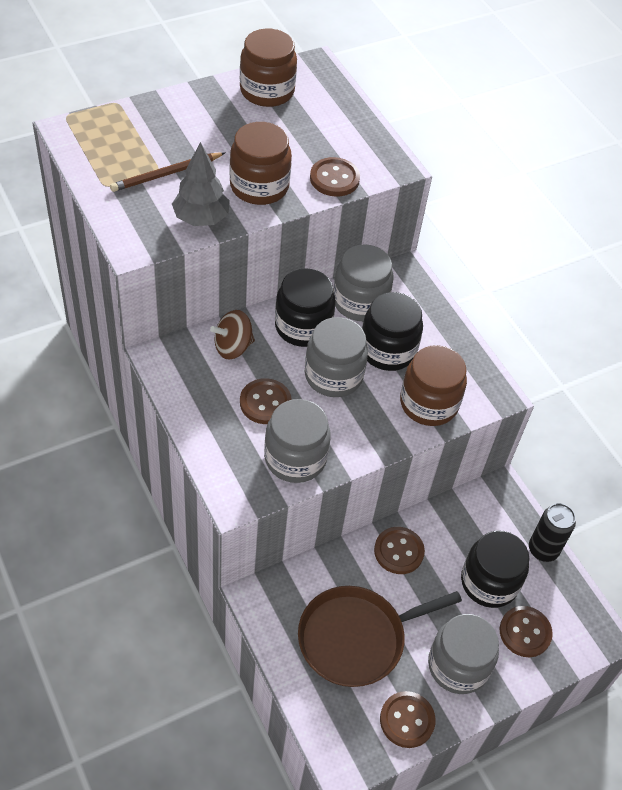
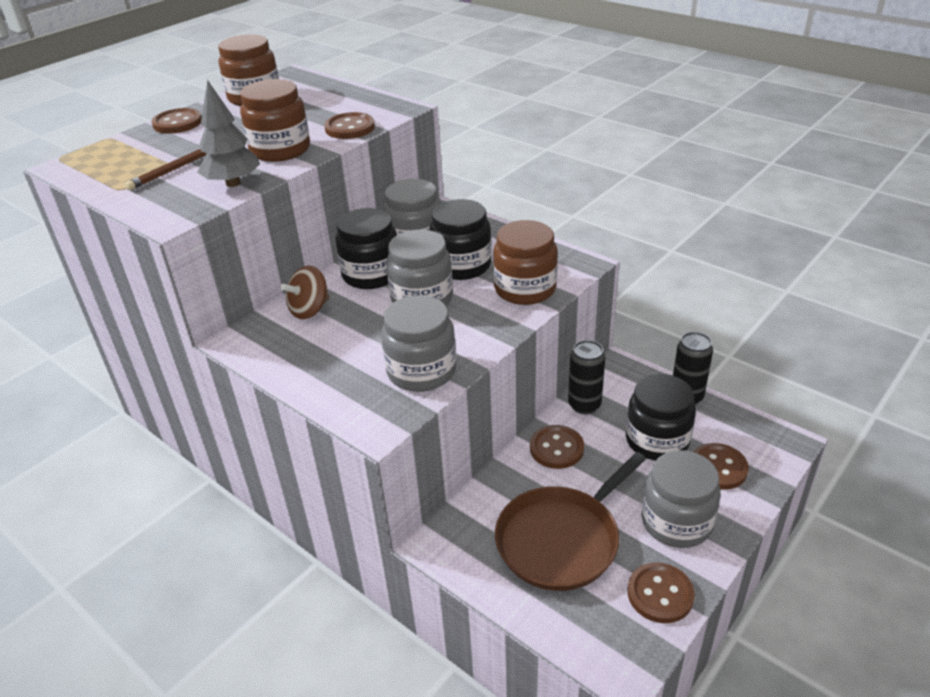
camera: 15 degrees left, 15 degrees down
(265, 403) = (366, 339): brown button -> brown button (177, 123)
(447, 518) = (584, 405): none -> black can

